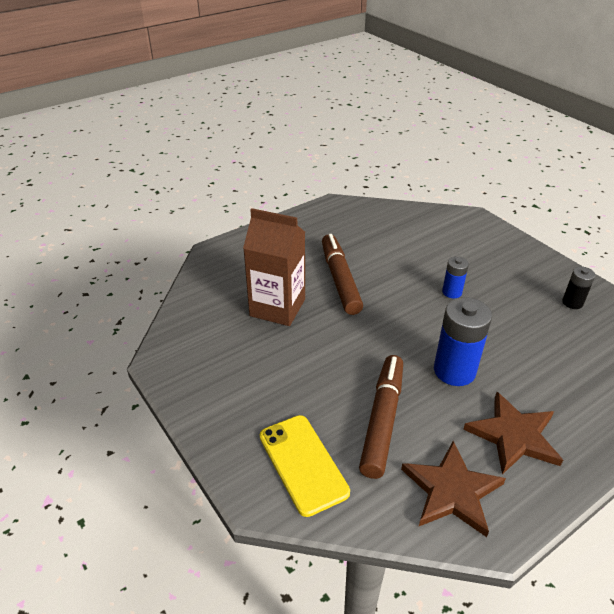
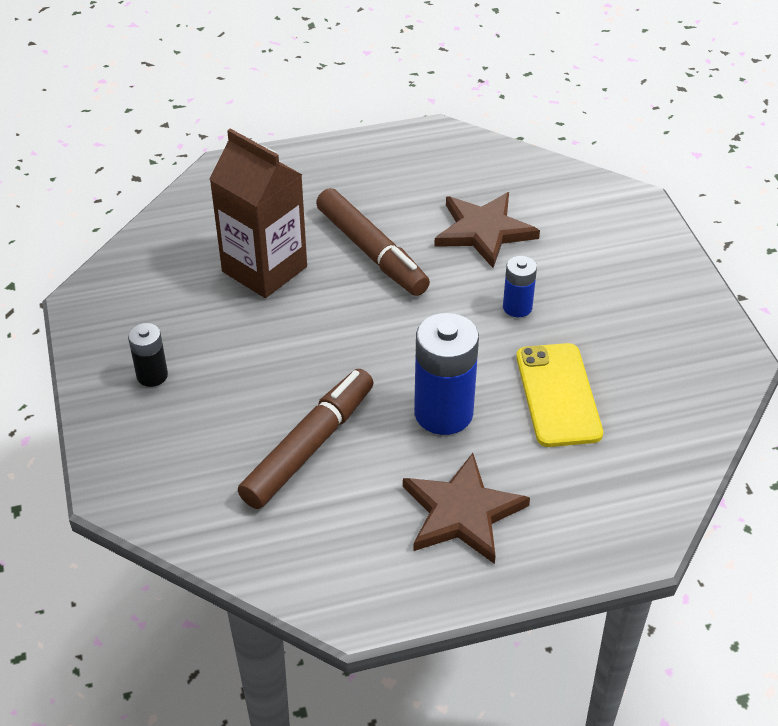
camera: 20 degrees right, 5 degrees up
(303, 463) = (184, 468): yellow phone -> yellow phone (558, 395)
(340, 280) = (371, 251): brown marker -> brown marker turned 135 degrees clockwise
(451, 491) = (338, 550): brown star -> brown star (484, 231)
(572, 303) = (684, 367): black battery -> black battery (152, 375)

